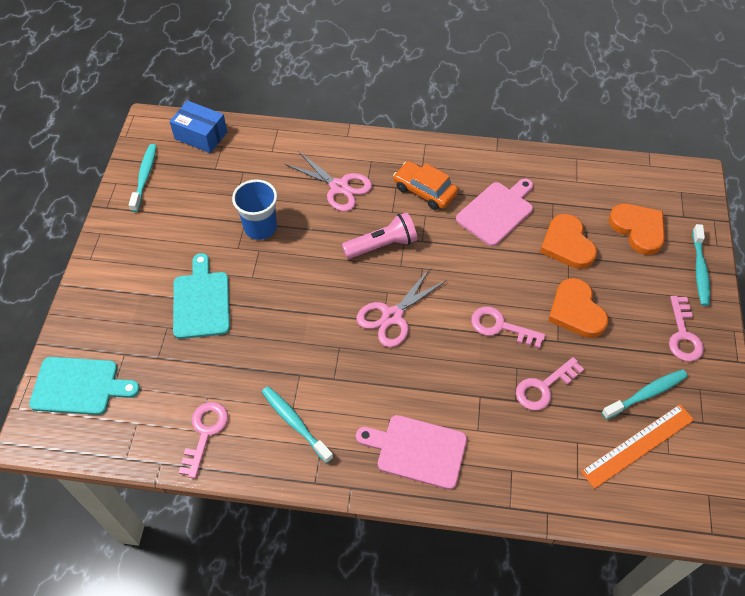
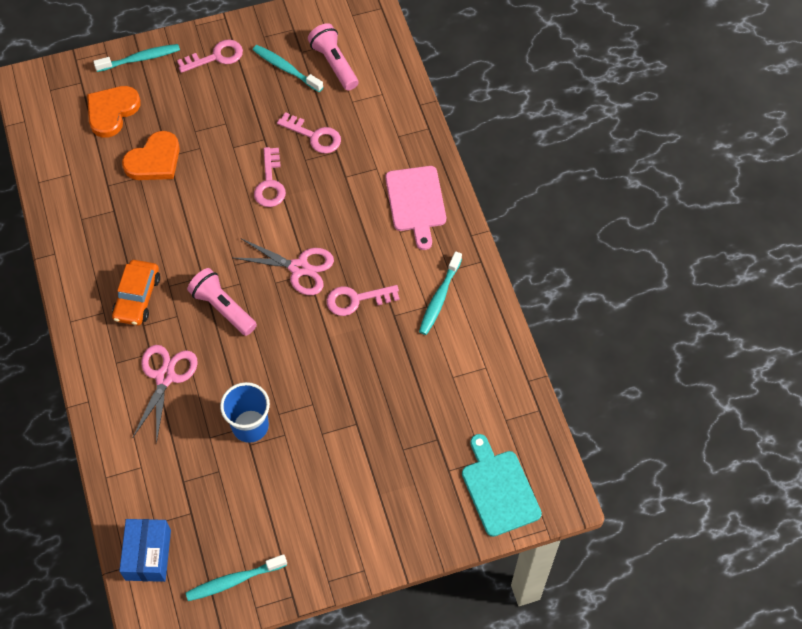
camera: 115 degrees left, 5 degrees up
(201, 301) = (361, 434): turquoise cutting board -> none
(205, 433) = (485, 361): pink key -> pink key (356, 300)
(497, 212) = (138, 227): pink cutting board -> none
(576, 311) = (227, 134): orange heart -> none
(638, 445) = (334, 64): orange ruler -> pink flashlight

